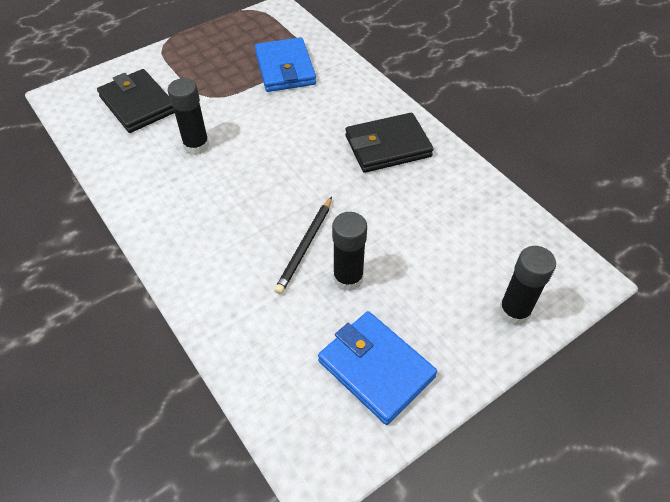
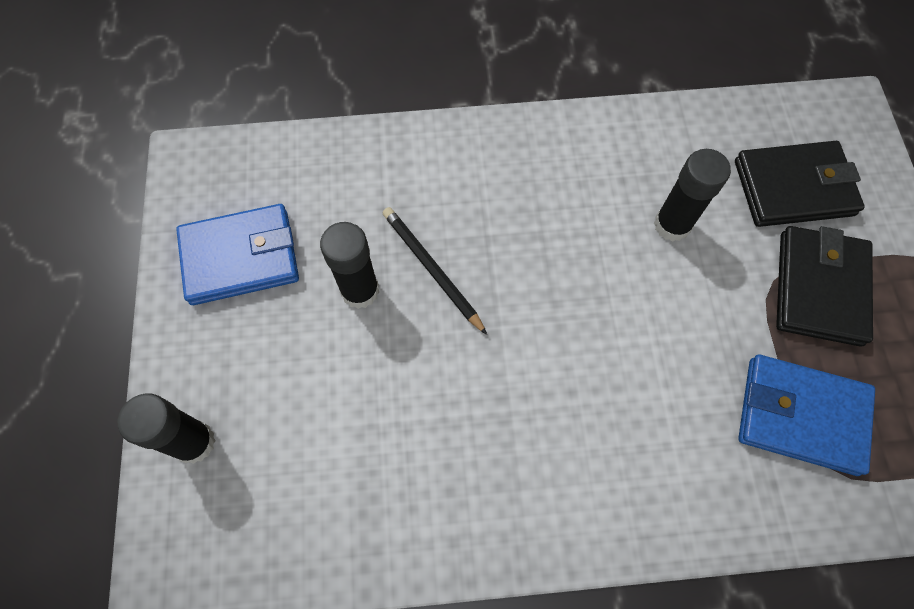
camera: 120 degrees right, 15 degrees up
(388, 146) = (542, 468): black wallet -> black wallet (819, 288)

